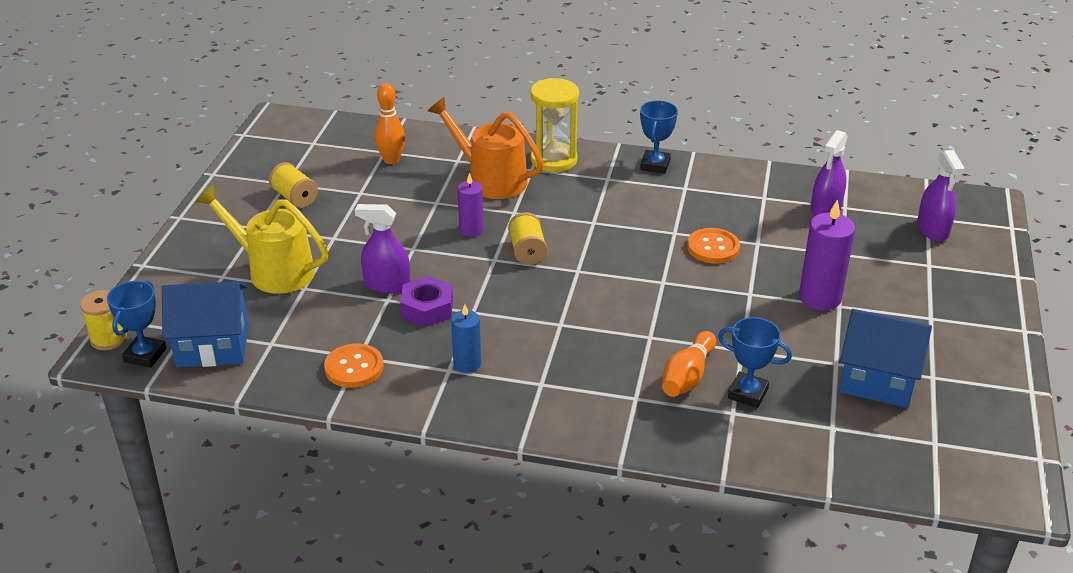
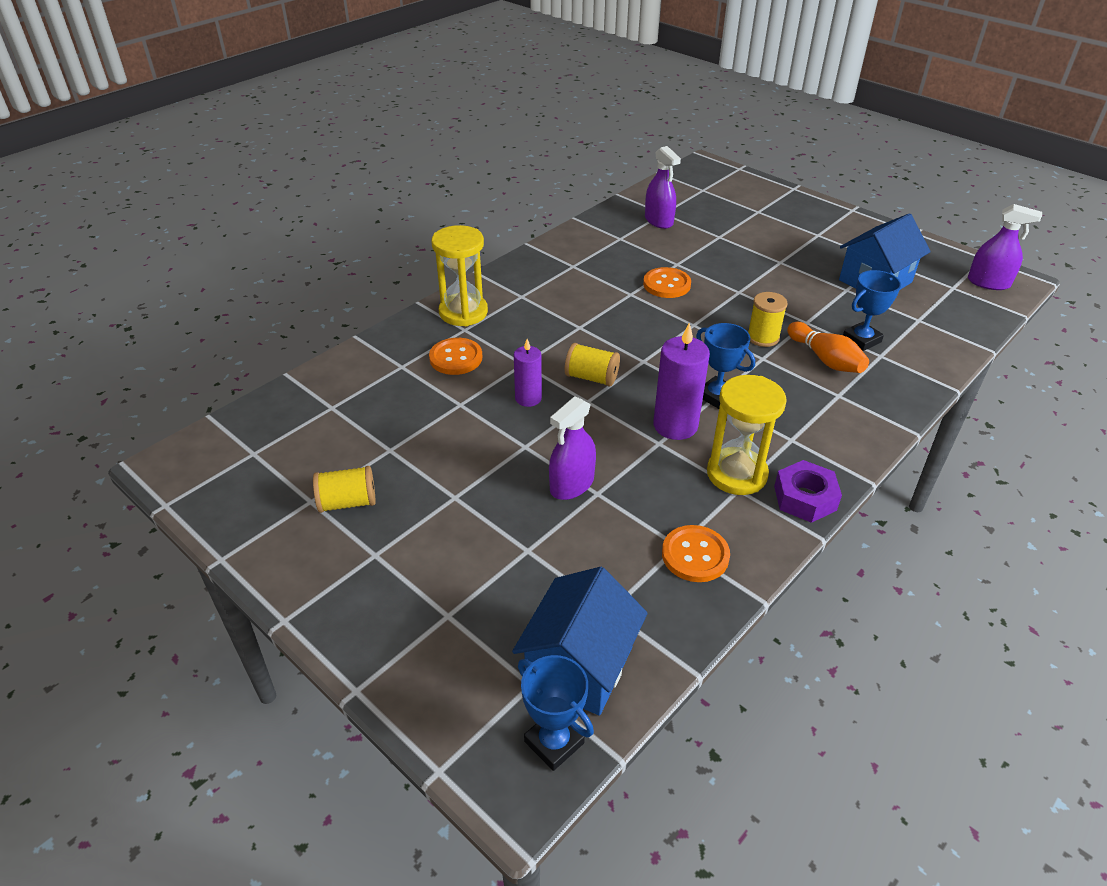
camera: 60 degrees left, 5 degrees up
(108, 339) = (492, 775): yellow spool -> yellow spool (763, 337)
(273, 271) = (475, 565): yellow watering can -> none
(391, 160) = (353, 408): orange bowling pin -> none
(427, 308) = (632, 470): purple nut -> purple nut (805, 498)
(467, 364) = (736, 474): blue candle -> yellow hourglass
(490, 179) = (456, 358): orange watering can -> orange button
(655, 165) = (526, 266): blue trophy -> blue trophy (717, 396)
(820, 298) = (765, 265): purple candle -> purple candle (675, 425)
(932, 229) = (719, 194): purple spray bottle -> purple spray bottle (988, 283)

